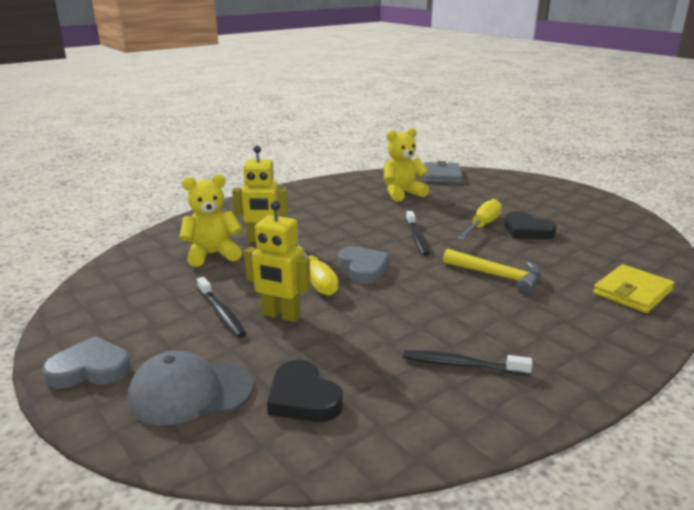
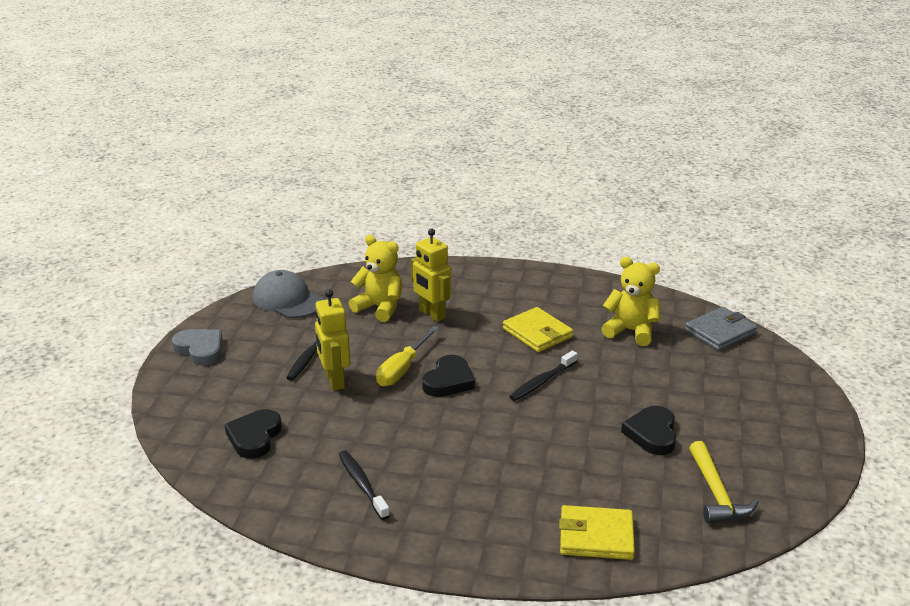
camera: 50 degrees right, 5 degrees up
(190, 392) = (217, 395): grey cap -> grey cap (287, 300)
(355, 217) = (537, 333): none -> yellow wallet
(363, 268) = (448, 381): grey heart -> black heart
(482, 226) = (623, 404): yellow screwdriver -> none
(497, 276) = (526, 451): yellow hammer -> yellow hammer (716, 493)

